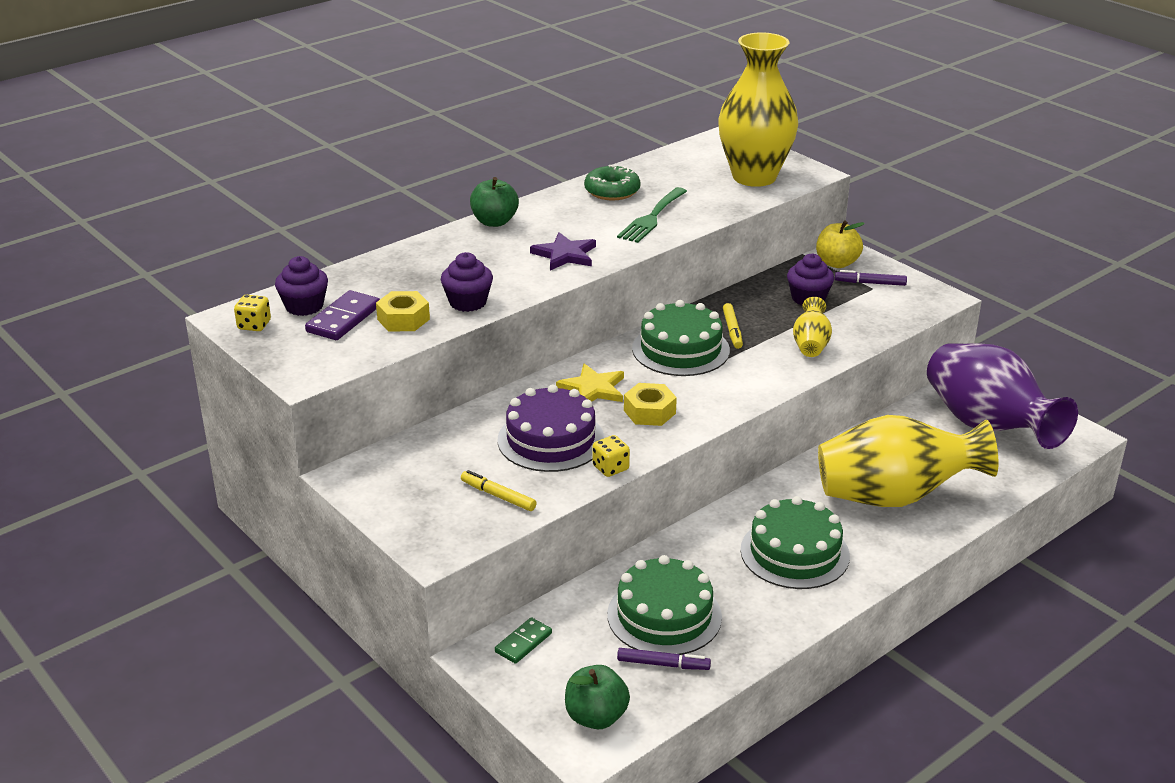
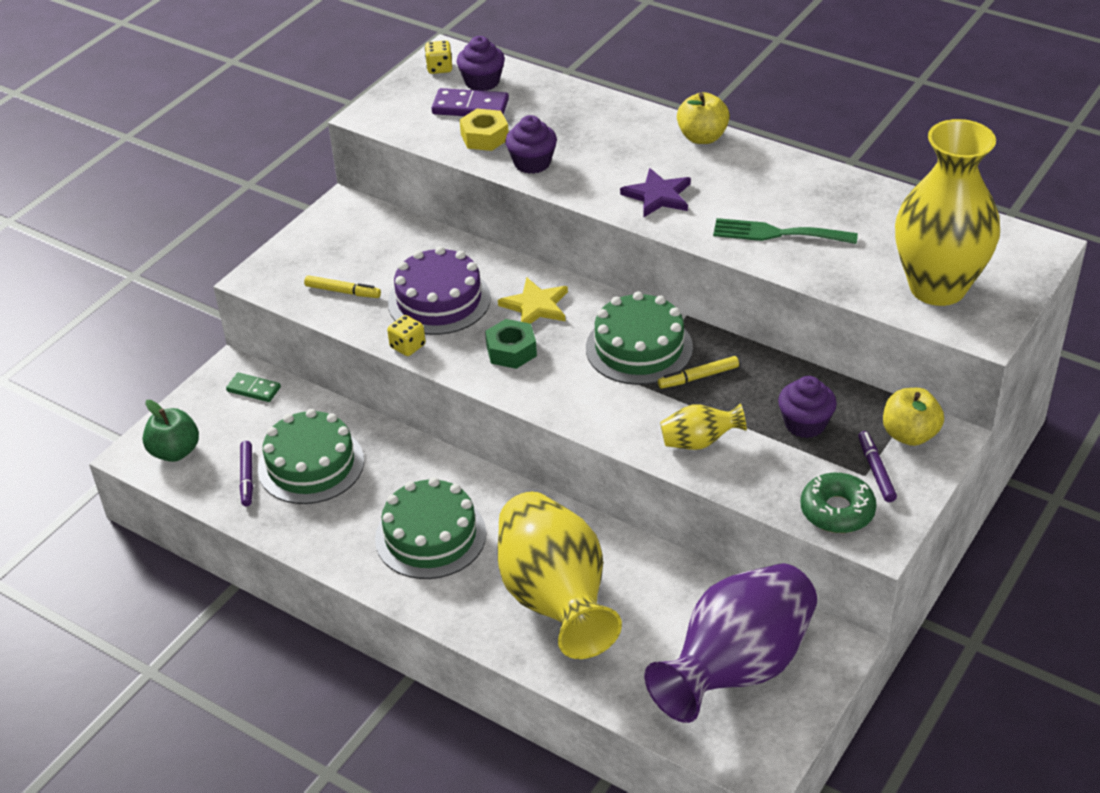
camera: 75 degrees right, 10 degrees up
(494, 222) = (702, 137): green apple -> yellow apple
(498, 496) = (343, 292): yellow marker -> yellow marker turned 90 degrees clockwise
(612, 191) = (824, 193): green donut -> green donut (837, 511)
(649, 412) = (511, 351): yellow nut -> green nut

